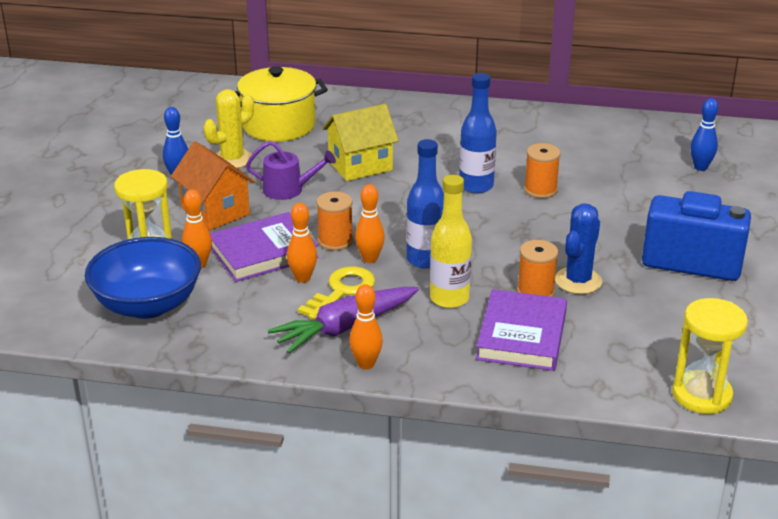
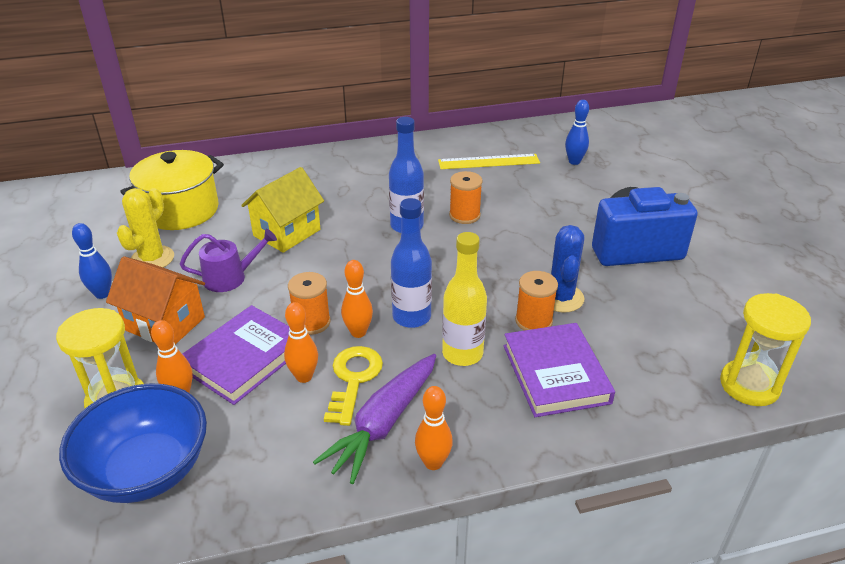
camera: 25 degrees left, 5 degrees up
(605, 147) = (489, 162): none -> yellow ruler

